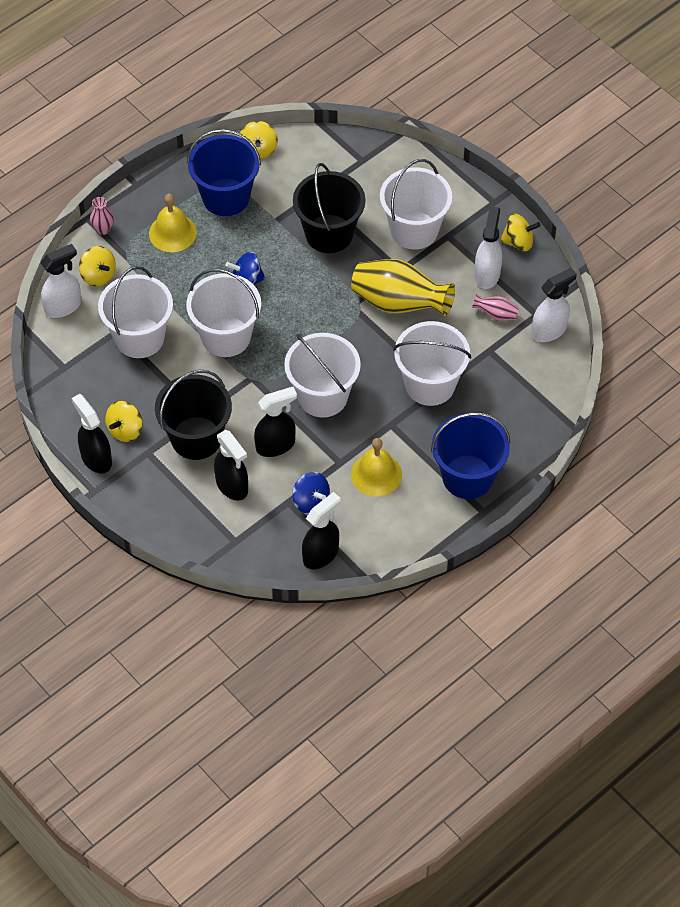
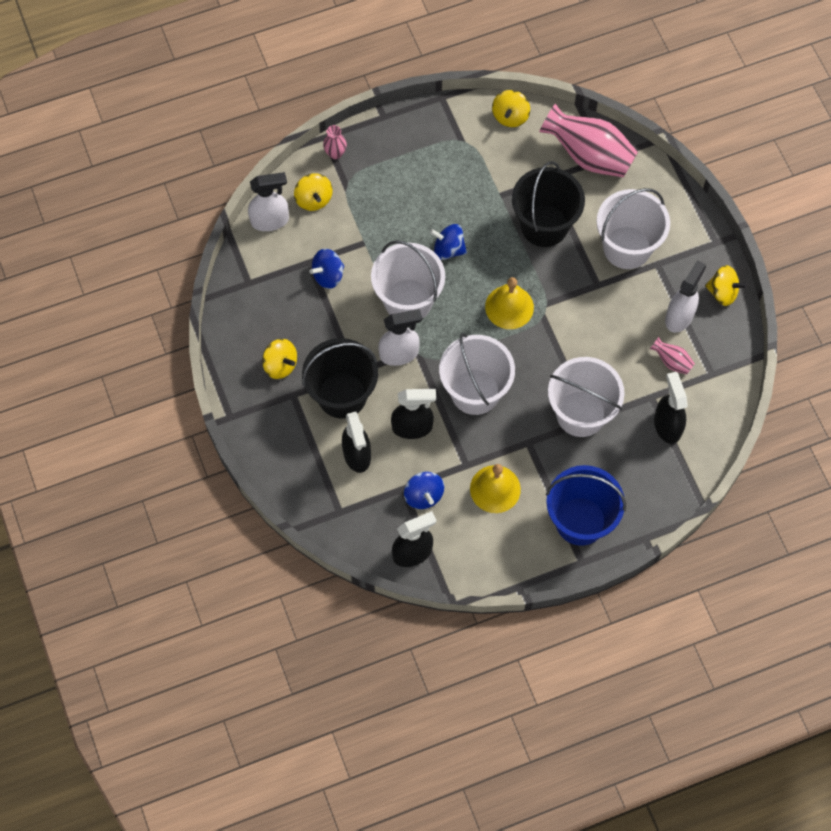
camera: 20 degrees right, 10 degrees up
(96, 458) = (243, 384): black spray bottle -> black spray bottle (667, 425)
(125, 430) = (280, 365): yellow spinning top -> yellow spinning top turned 105 degrees counterclockwise
(139, 338) = (328, 275): white bucket -> blue spinning top
(172, 233) = (398, 177): yellow bell -> yellow bell (509, 307)
(226, 197) = (461, 156): blue bucket -> none
(346, 162) = (589, 156): none -> pink vase
(399, 303) = (583, 319): yellow vase -> none
(549, 330) = (717, 395): white spray bottle -> white spray bottle (399, 354)

